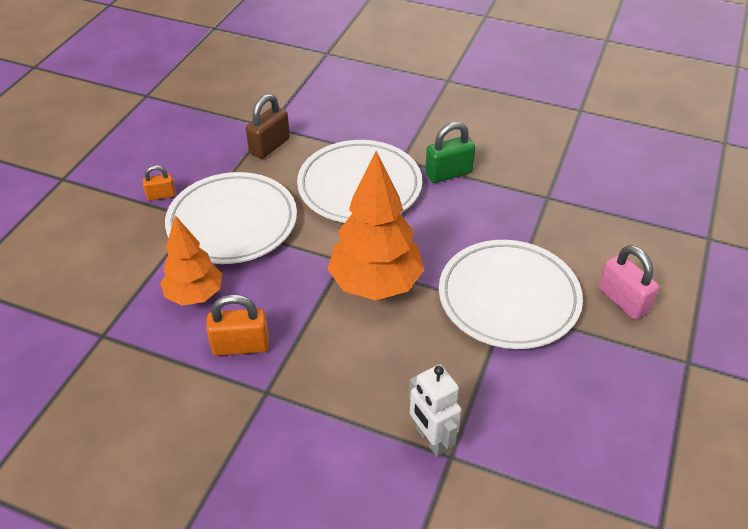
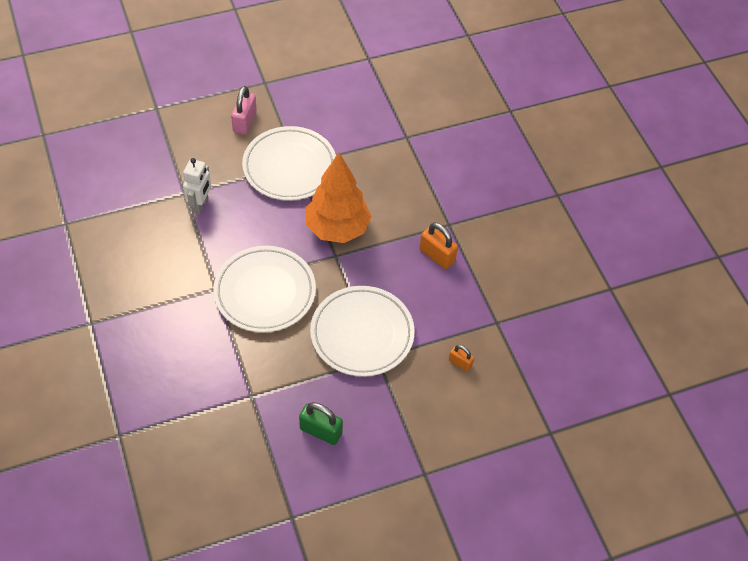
camera: 135 degrees left, 10 degrees up
(161, 195) = (379, 396): orange padlock -> orange padlock (460, 363)
(194, 295) = (430, 304): orange tree -> none
(269, 146) = (272, 375): brown padlock -> none
(431, 439) = (406, 148): white robot -> white robot (200, 205)
(448, 173) = (206, 254): green padlock -> green padlock (321, 431)

